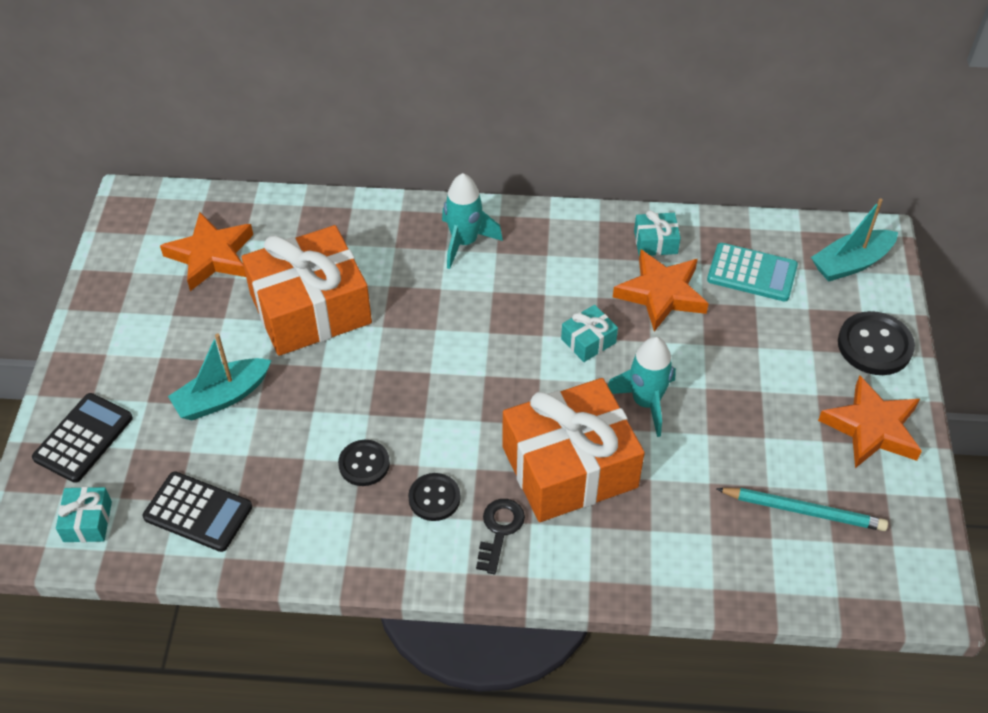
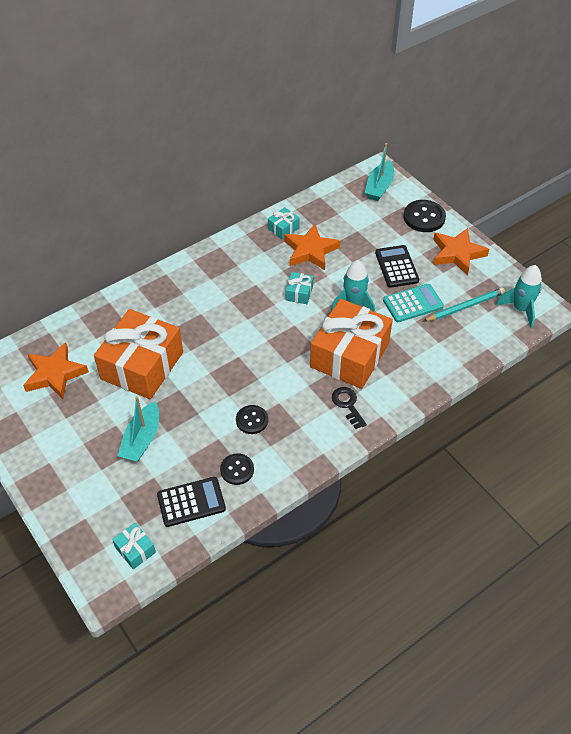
camera: 40 degrees left, 0 degrees up
(83, 438) = (85, 512): black calculator -> black calculator (396, 267)
(434, 498) = (302, 412): black button -> black button (237, 470)
(464, 242) = (189, 283): turquoise rocket -> turquoise rocket (520, 309)
(752, 273) = (341, 217): turquoise calculator -> turquoise calculator (413, 303)

